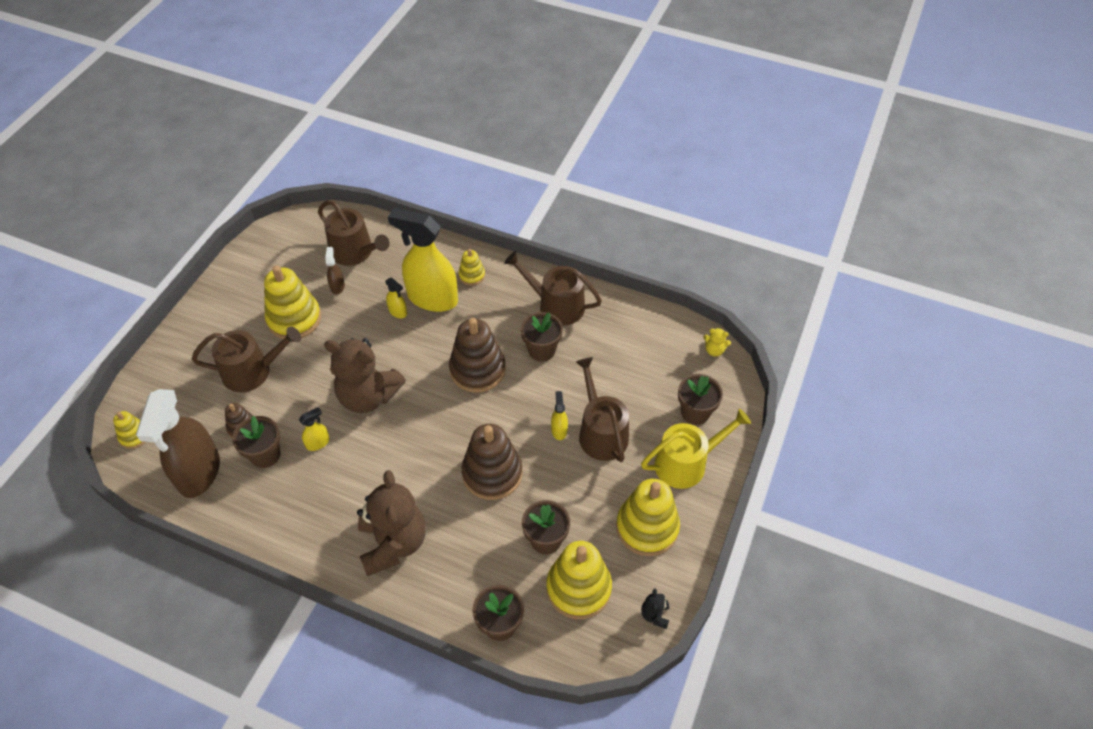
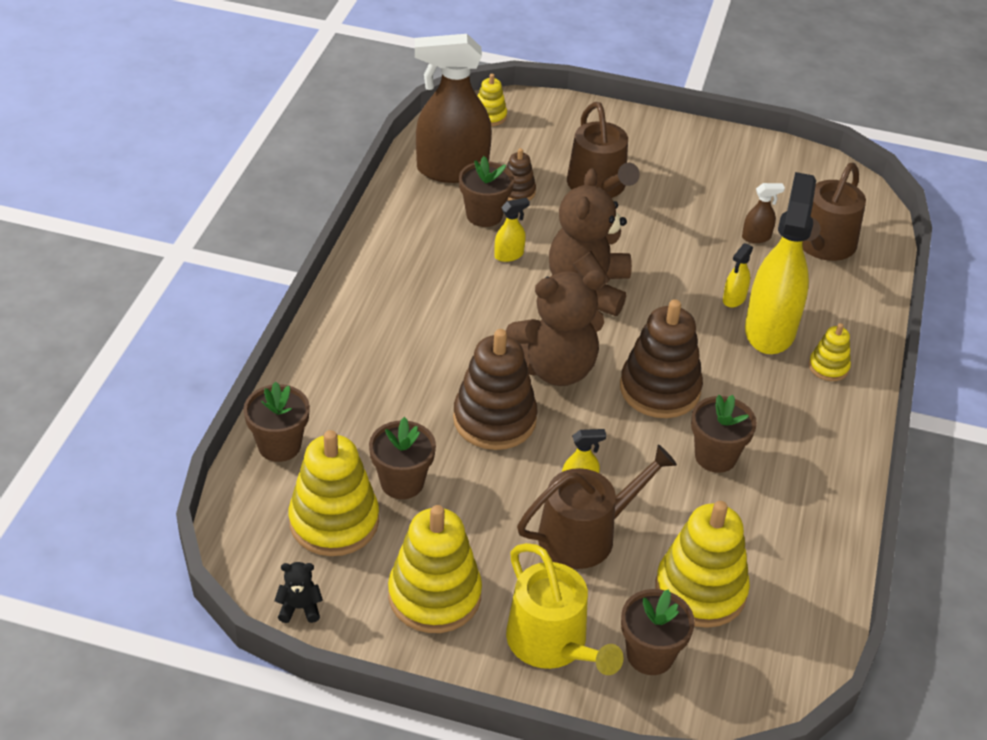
camera: 80 degrees right, 10 degrees down
(294, 319) = (689, 207): yellow stacking toy -> yellow stacking toy (700, 590)
(318, 443) = (509, 255): yellow spray bottle -> yellow spray bottle turned 75 degrees counterclockwise
(393, 543) = (381, 337): brown teddy bear -> brown teddy bear (555, 368)
(556, 305) = (807, 467): brown watering can -> none
(714, 350) = (785, 682): yellow teddy bear -> none

